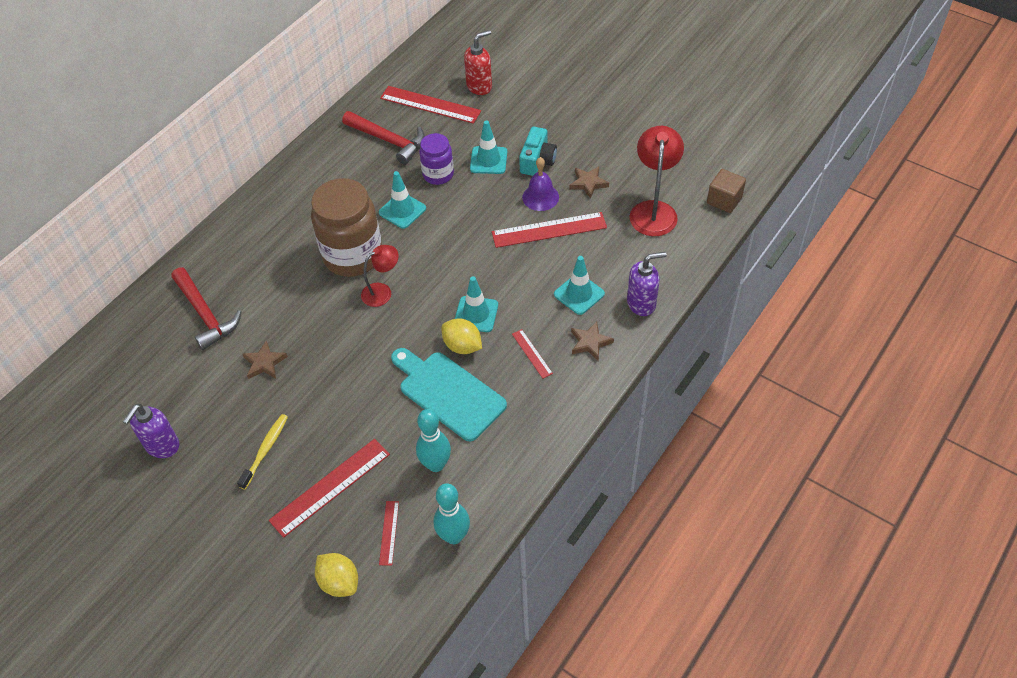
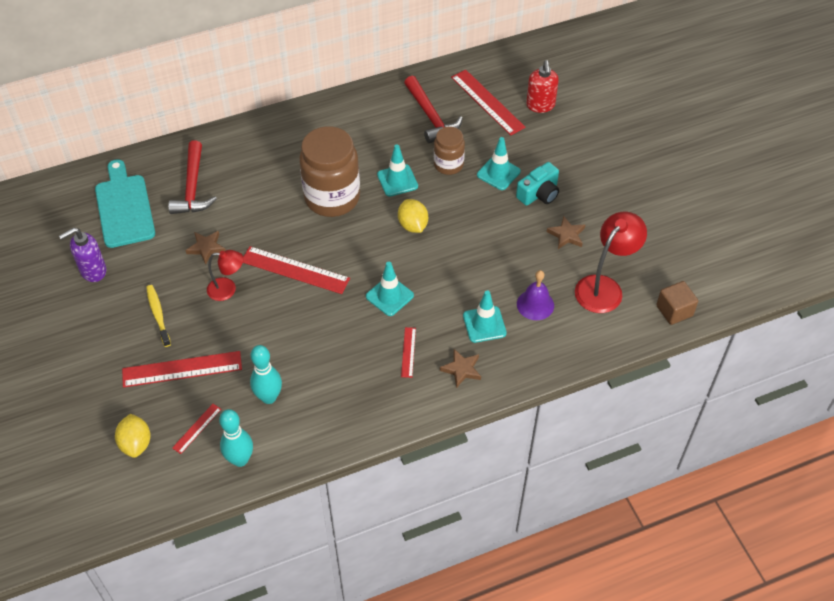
camera: 30 degrees right, 0 degrees up
(265, 450) = (158, 315): yellow toothbrush -> yellow toothbrush turned 75 degrees counterclockwise
(382, 292) = (332, 239): red lamp -> red lamp (228, 289)
(438, 174) = (448, 165): purple jar -> brown jar
(448, 393) = (320, 347): turquoise cutting board -> turquoise cutting board (124, 207)
(462, 346) = (359, 316): yellow lemon -> yellow lemon (413, 225)
(479, 86) = (540, 105): red soap dispenser -> red soap dispenser turned 90 degrees clockwise
(540, 197) = (517, 226): purple bell -> purple bell (535, 304)
(549, 230) = (502, 258): red ruler -> red ruler (295, 270)
(641, 303) = (530, 360): purple soap dispenser -> none

